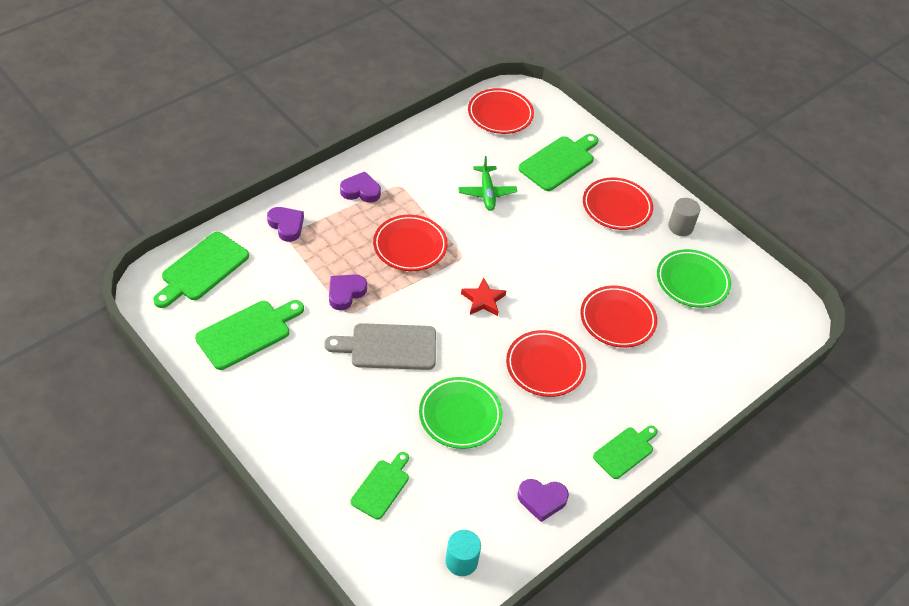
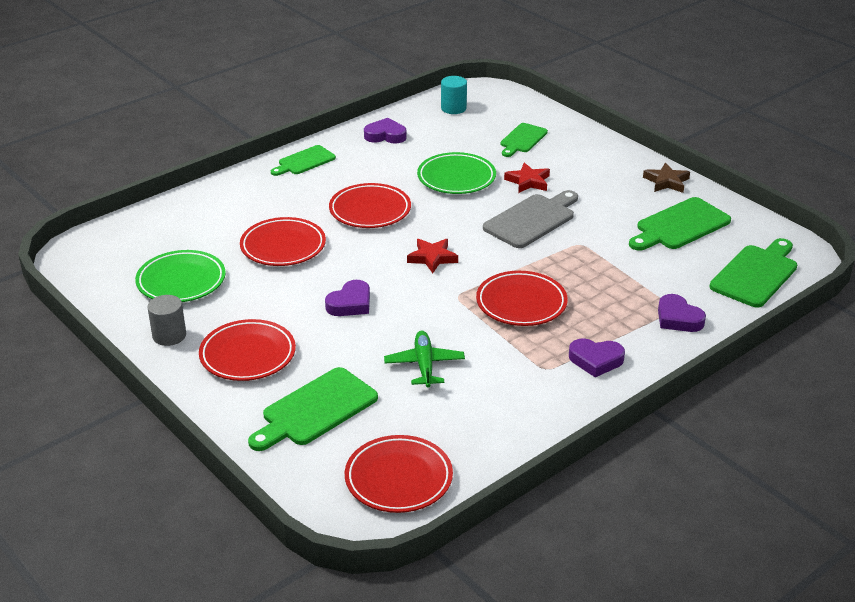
camera: 175 degrees left, 15 degrees down
(238, 401) = (666, 182): none -> brown star
(345, 293) = (587, 259): purple heart -> purple heart (350, 303)
(384, 407) = (528, 181): none -> red star
(388, 347) = (532, 220): grey cutting board -> grey cutting board turned 45 degrees counterclockwise

